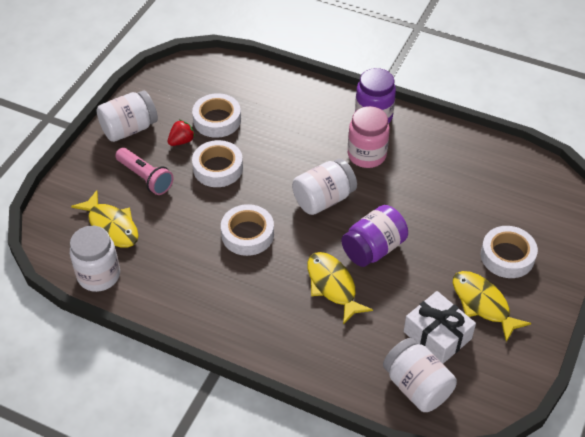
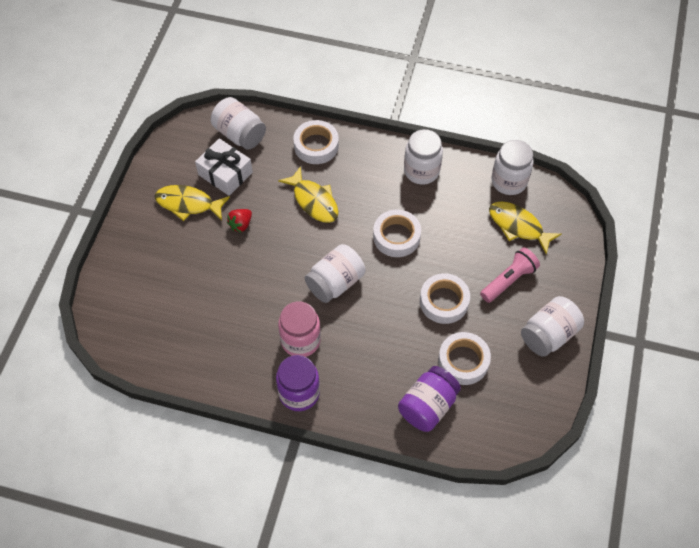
camera: 170 degrees right, 10 degrees up
(145, 178) = (508, 280): pink flashlight -> pink flashlight turned 105 degrees clockwise
(181, 141) = (490, 328): red strawberry -> red strawberry (241, 224)
(196, 303) = (421, 171): none -> white jar
(373, 249) = (283, 239): purple jar -> purple jar (427, 406)
(483, 304) = (188, 204): yellow fish -> yellow fish turned 150 degrees clockwise
(507, 256) = (165, 250): white tape -> white tape (316, 146)

